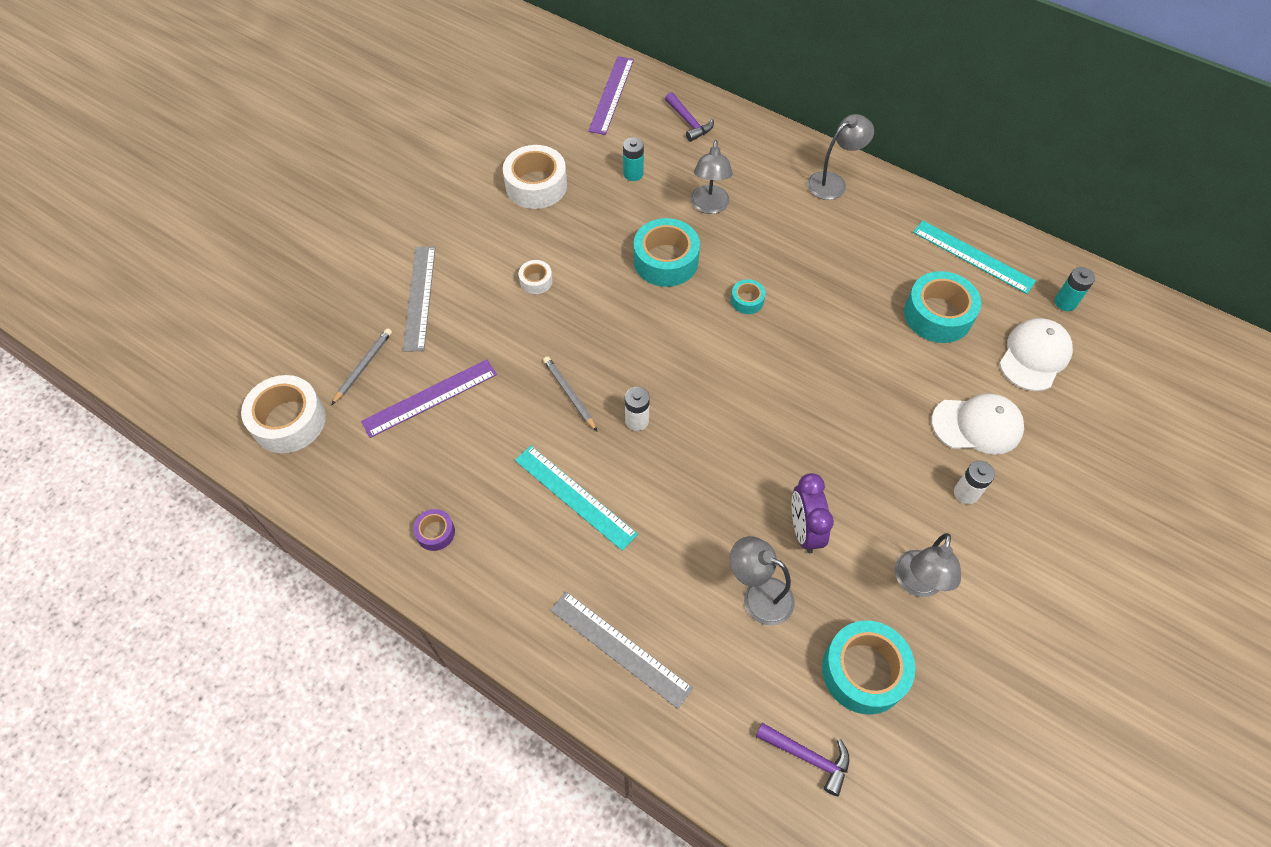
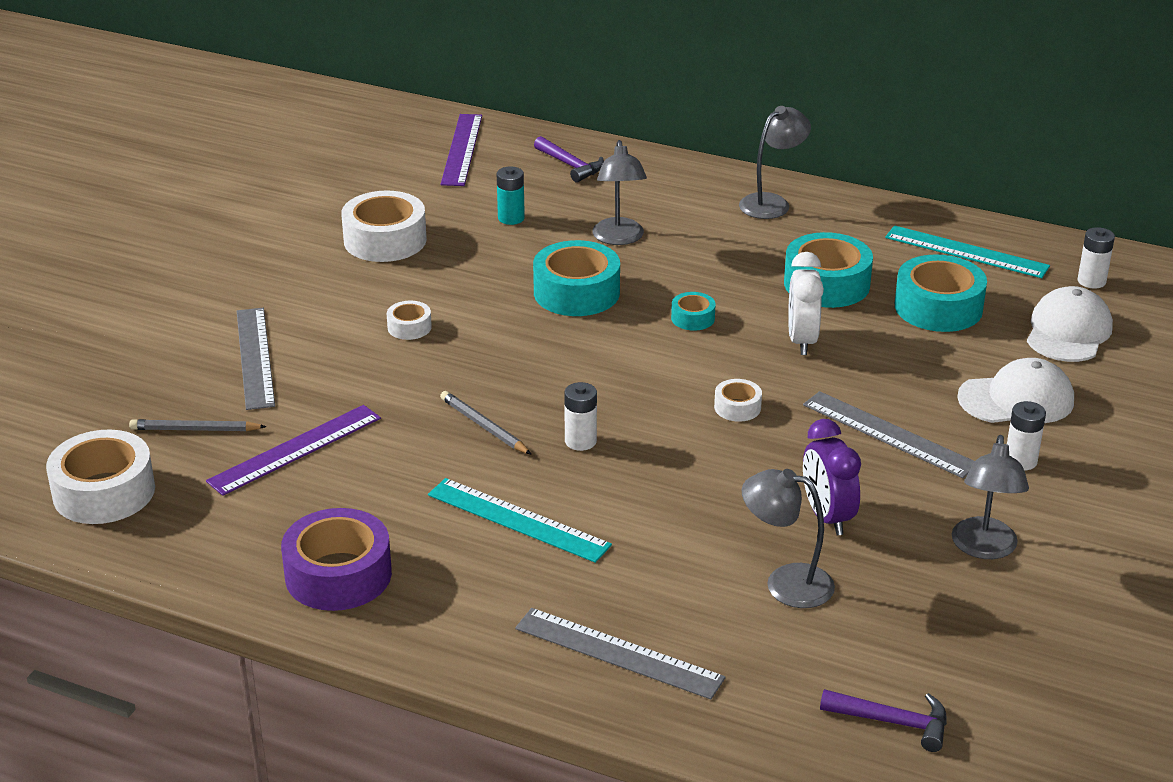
camera: 10 degrees left, 25 degrees down
(363, 366) = (195, 429): grey pencil -> grey pencil turned 105 degrees counterclockwise
(435, 533) = (338, 575): purple tape -> purple tape, size x2.02
(761, 402) = (737, 407): none -> white tape
(824, 337) = (802, 341): none -> white clock
(864, 671) = (941, 635): turquoise tape -> turquoise tape (826, 284)
(870, 448) = (888, 434): none -> grey ruler
(1065, 302) = (1091, 281): turquoise battery -> white battery

